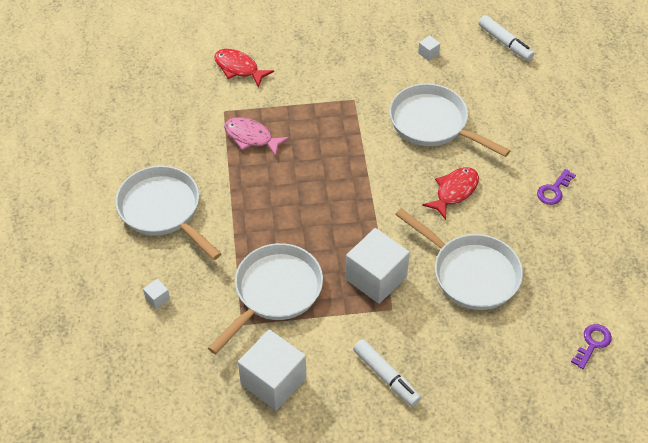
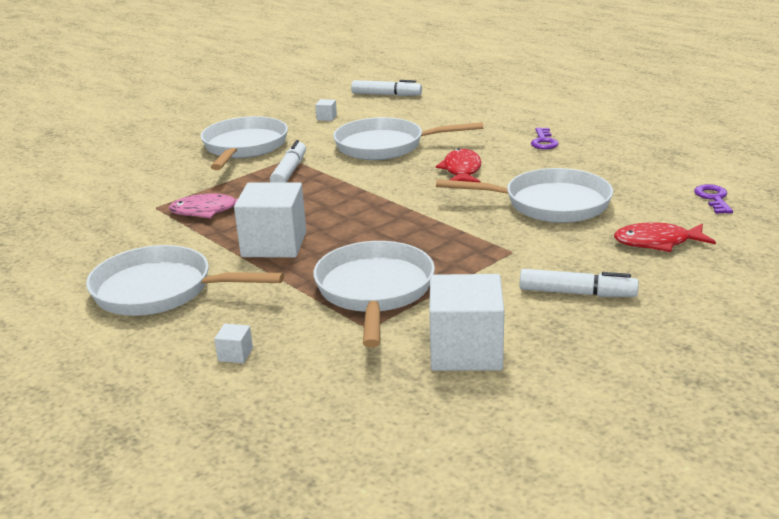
camera: 35 degrees left, 25 degrees down
(239, 68) = (140, 180): red fish -> red fish (657, 242)
(336, 64) = (244, 147): none -> white pan
(339, 118) = (289, 172): none -> white marker
(376, 278) = (467, 240): white cube -> white cube (274, 244)

